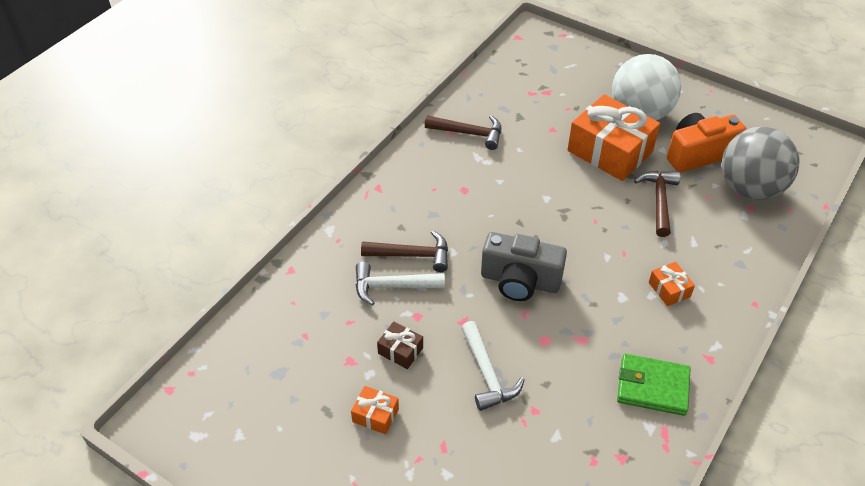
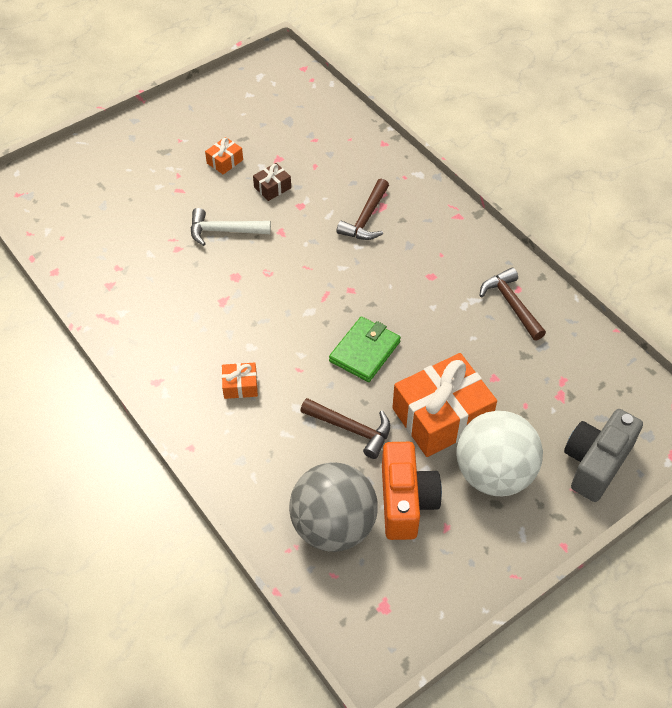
camera: 110 degrees right, 5 degrees up
(392, 286) = (338, 198): white hammer -> none
(469, 133) = (511, 304): brown hammer -> brown hammer turned 120 degrees clockwise
(520, 281) = (303, 281): grey camera -> grey camera (595, 463)
(652, 387) = (154, 329): green wallet -> green wallet (365, 351)

